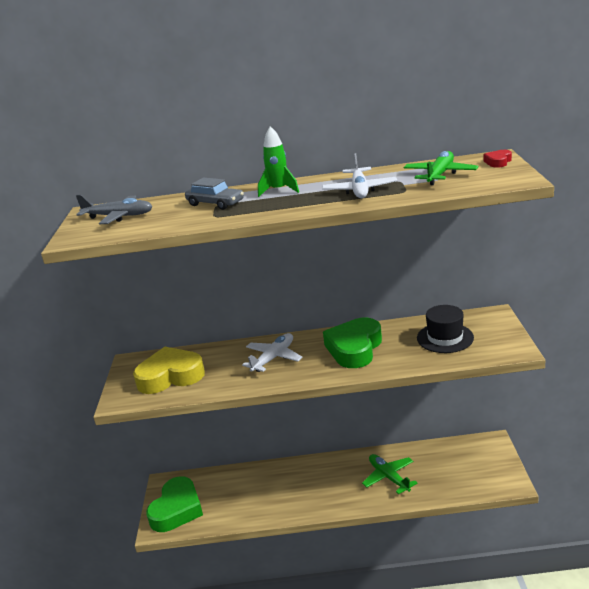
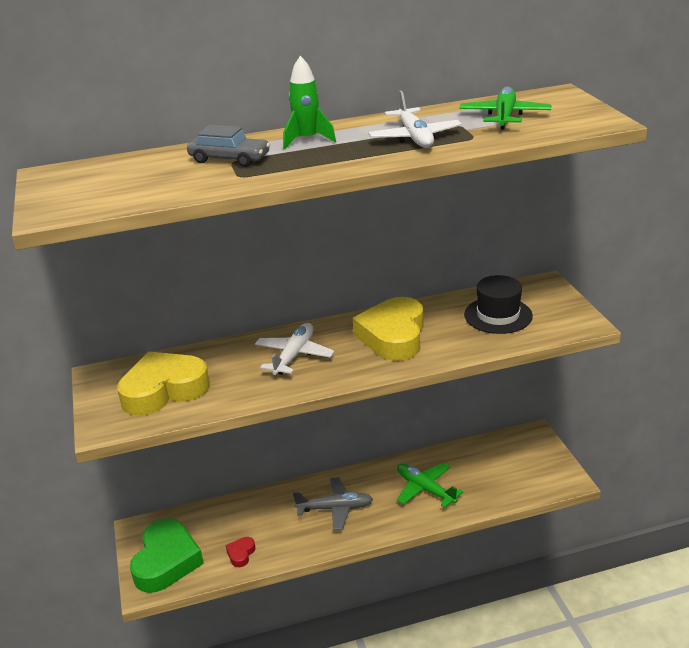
camera: 15 degrees left, 5 degrees up
(119, 216) = (99, 180): grey plane -> grey plane (335, 508)
(354, 348) = (393, 336): green heart -> yellow heart
(498, 162) = (565, 100): red heart -> red heart (241, 554)

